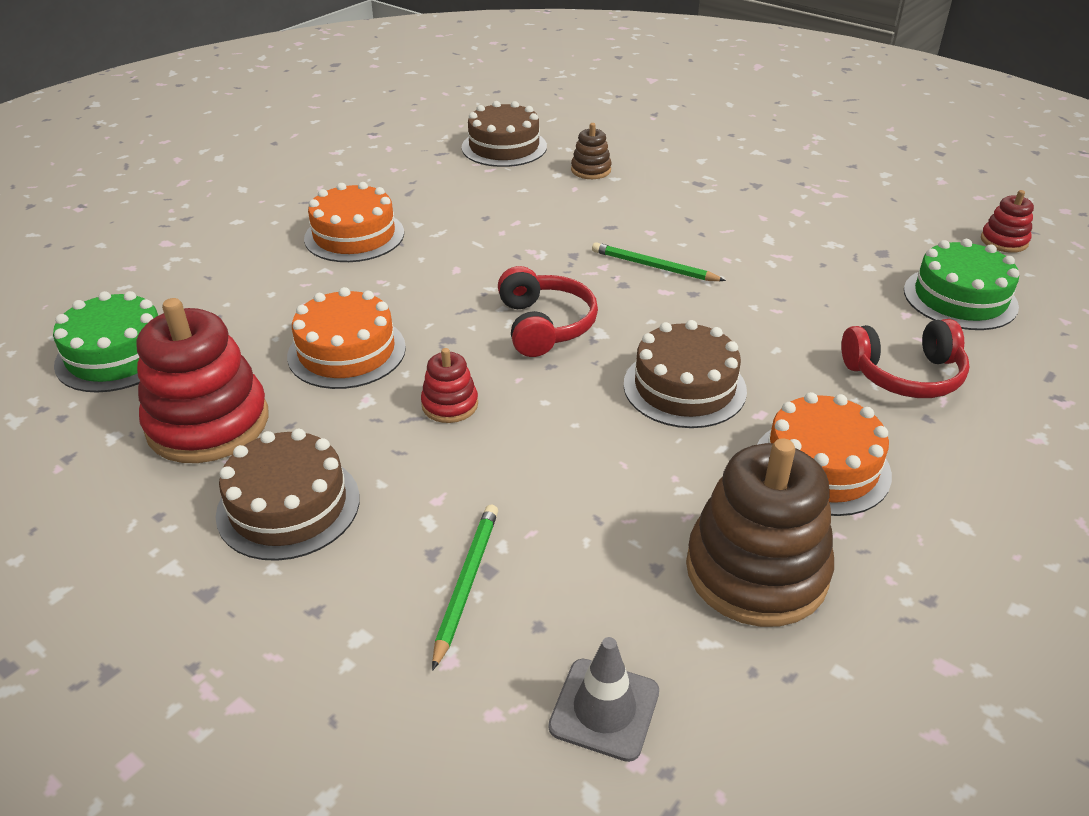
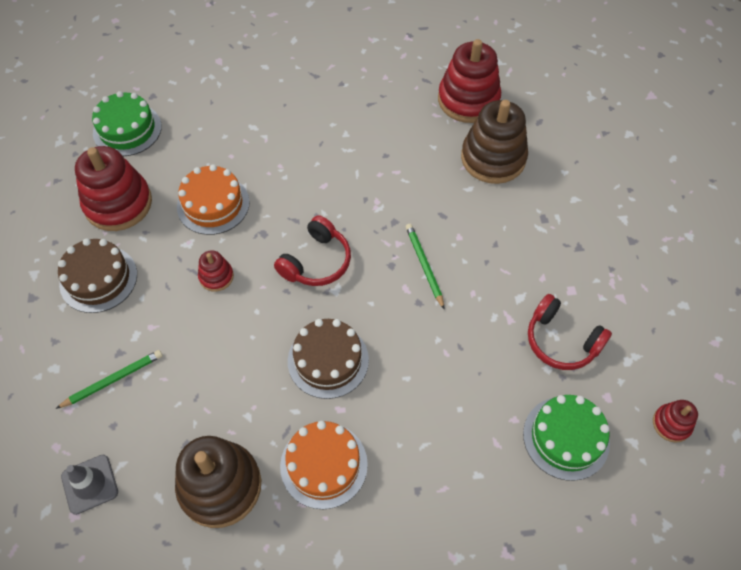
camera: 45 degrees right, 20 degrees up
(354, 236) = (305, 120): orange cake -> none
(504, 147) = (468, 100): brown cake -> red stacking toy
(591, 170) = (493, 158): brown stacking toy -> brown stacking toy, size x2.07
(904, 375) = (448, 455): red headphones -> red headphones (561, 341)

